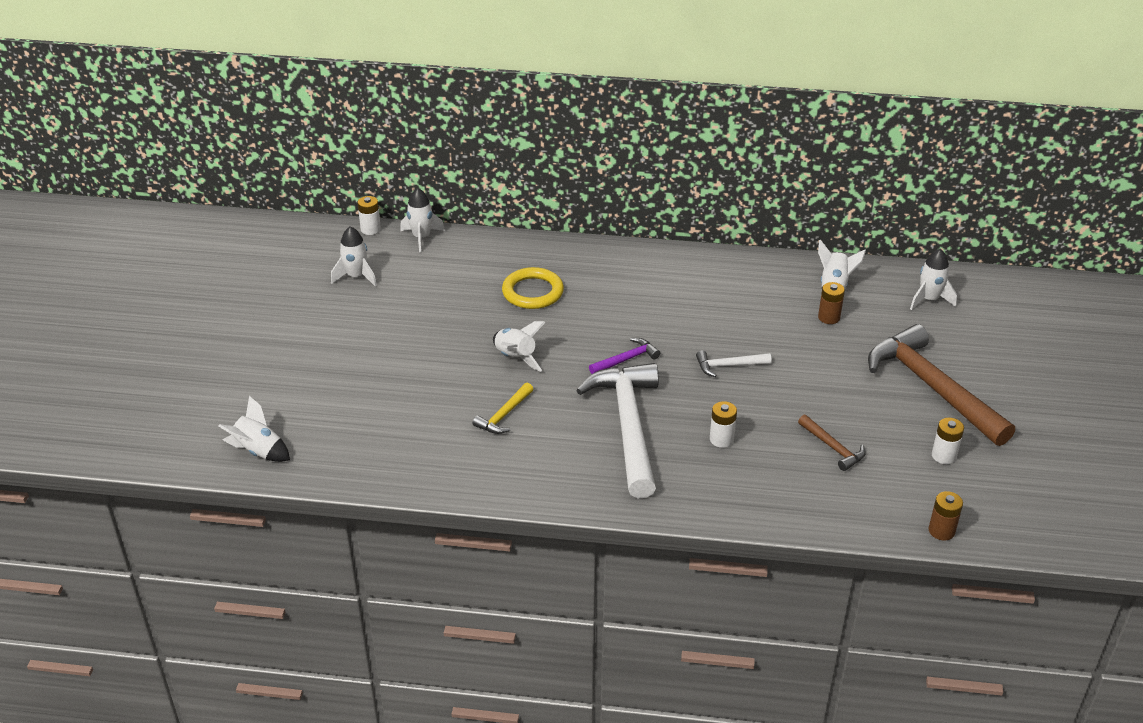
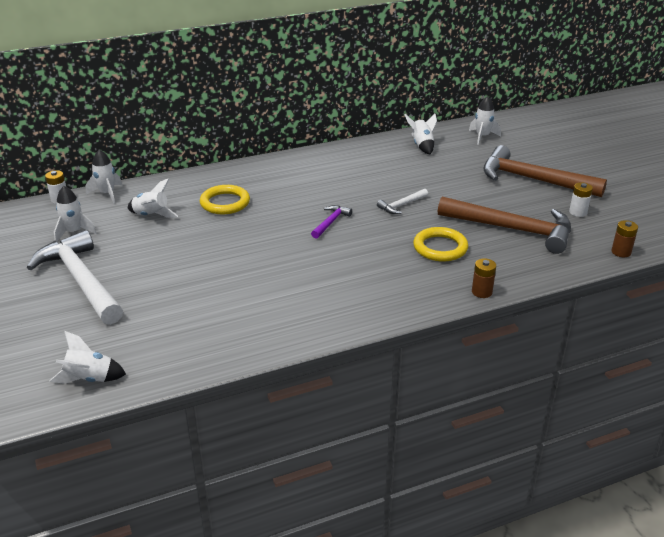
camera: 30 degrees left, 5 degrees down
(504, 415) = (276, 283): yellow hammer -> none
(515, 357) = (250, 245): white rocket -> white rocket (151, 215)
(628, 427) = (372, 261): white hammer -> white hammer (81, 281)
(721, 439) = (440, 248): white battery -> yellow ring
(829, 317) = (435, 162): brown battery -> brown battery (481, 292)
(833, 447) = (512, 229): brown hammer -> brown hammer, size x2.27

